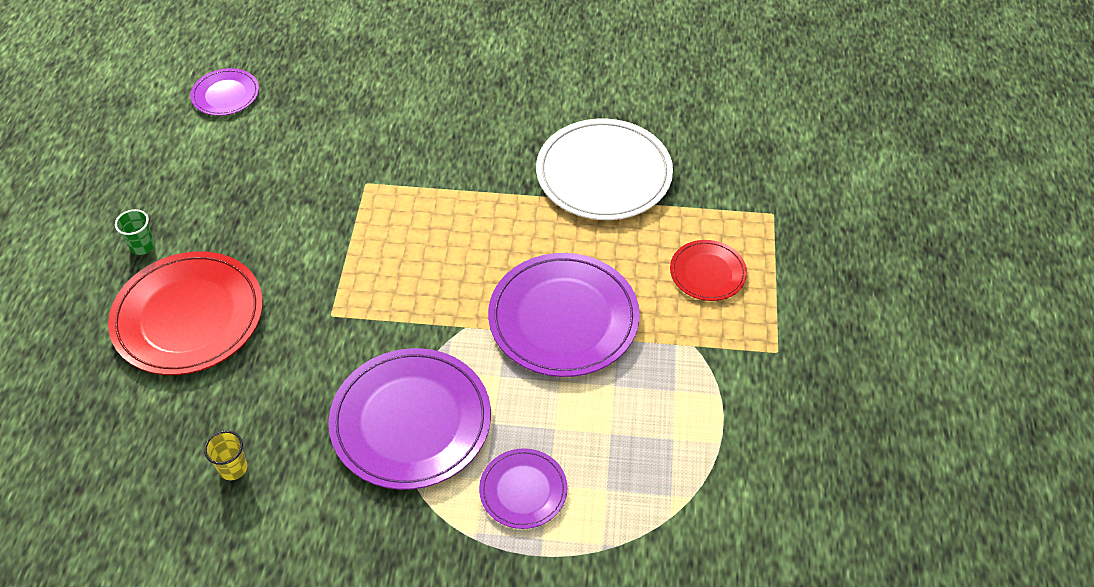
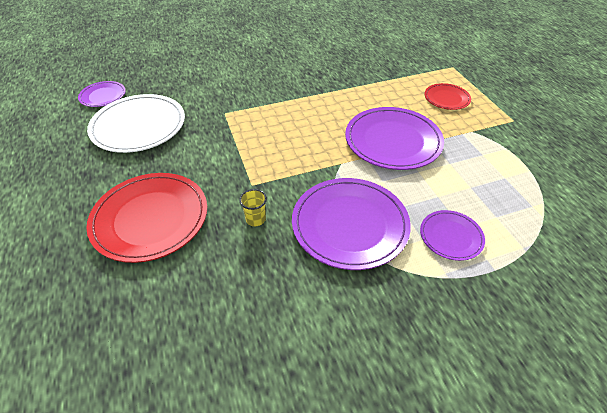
camera: 25 degrees left, 5 degrees down
(142, 246) = (89, 189): green cup -> none
(233, 468) = (247, 302): yellow cup -> yellow cup (255, 219)
(604, 174) = (355, 73): white plate -> white plate (138, 126)

